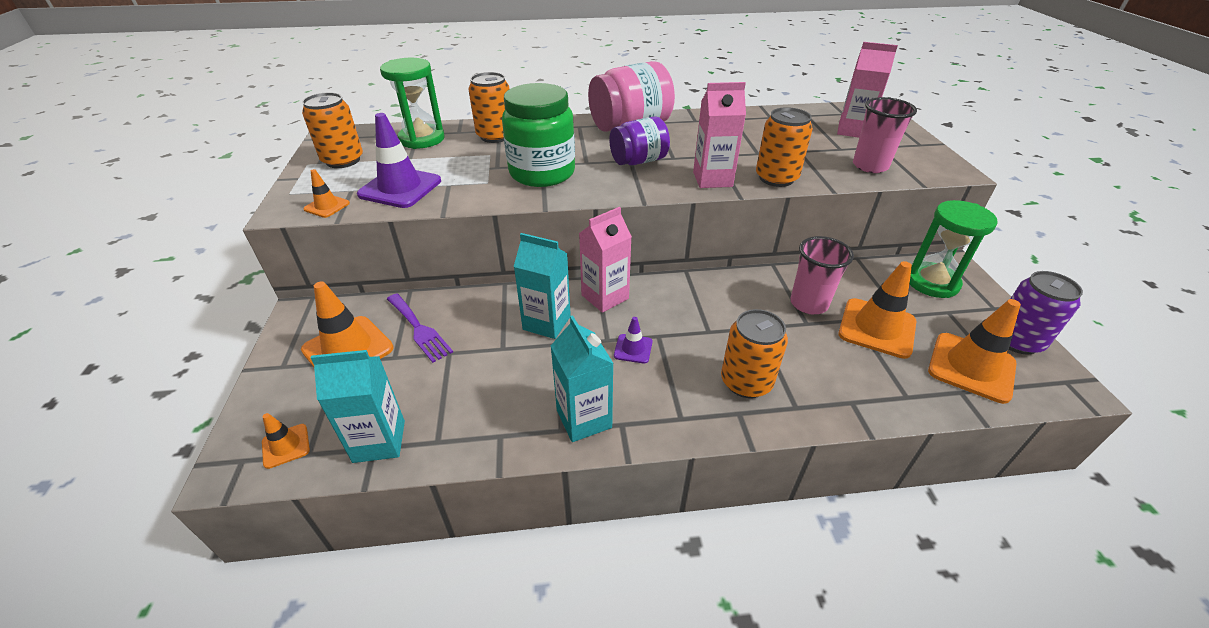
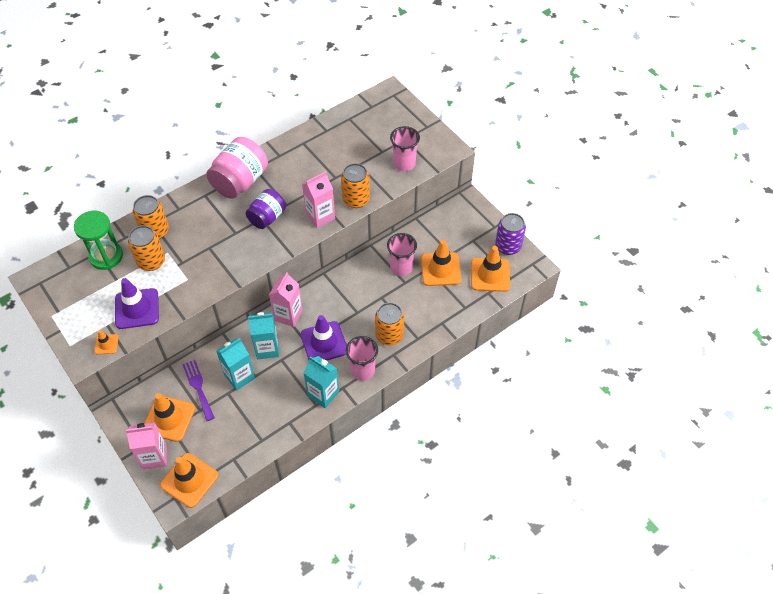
camera: 30 degrees left, 15 degrees up
(286, 446) = (189, 480): orange traffic cone -> orange traffic cone, size x1.99
(343, 160) = (72, 301): orange can -> orange can (151, 261)
(379, 441) = (233, 454): turquoise carton -> turquoise carton (239, 376)
(419, 329) = (198, 387): purple fork -> purple fork turned 135 degrees counterclockwise
(542, 173) = (215, 255): green jar -> none
(633, 349) = (324, 342): purple traffic cone -> purple traffic cone, size x1.99
(672, 413) = (362, 370): none -> pink cup
(853, 131) = (383, 127): pink carton -> pink carton (154, 456)
(932, 282) = (460, 221): green hourglass -> none

